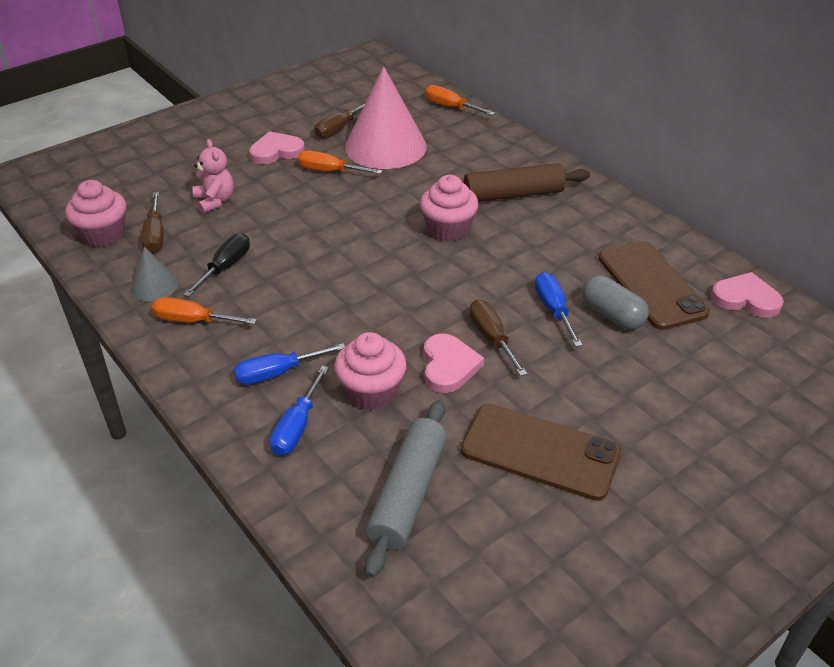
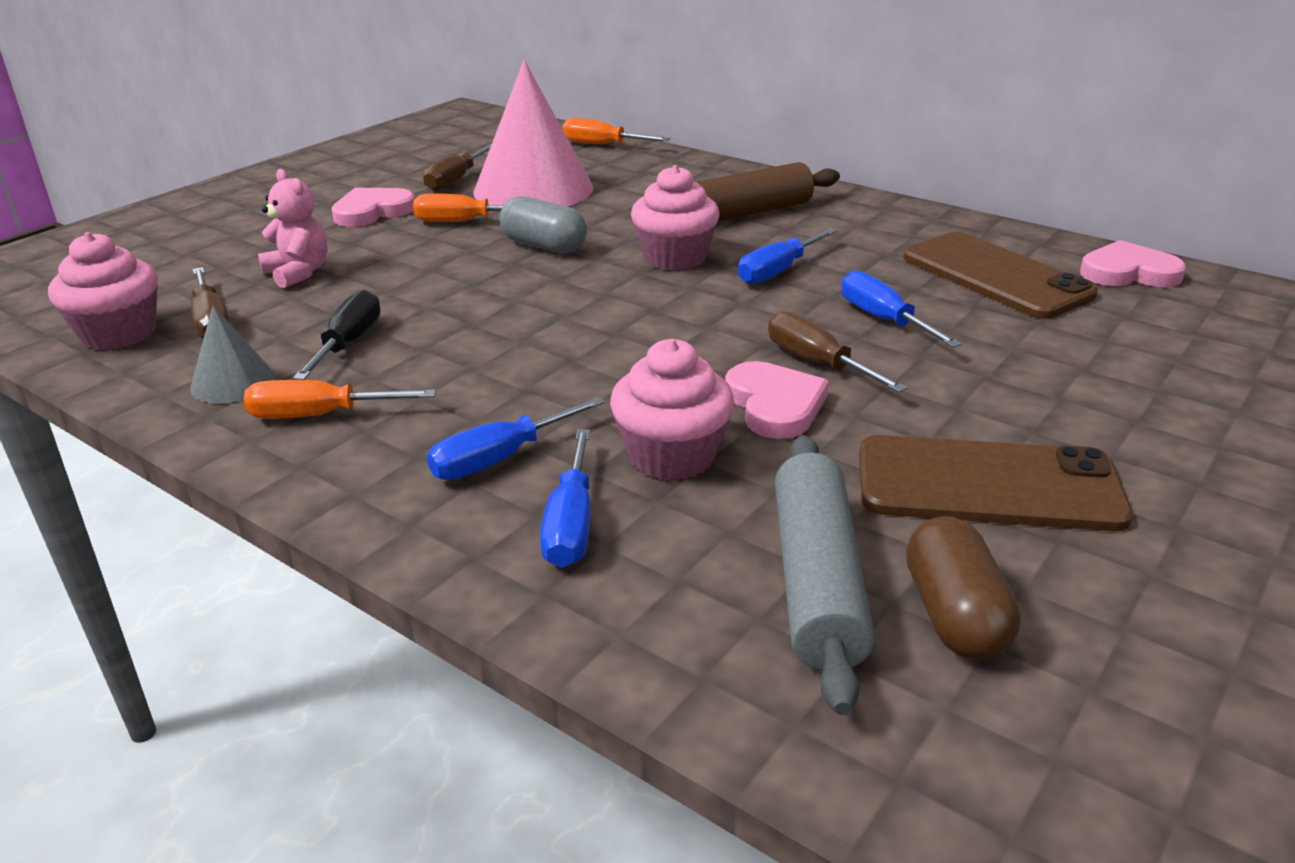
camera: 15 degrees left, 10 degrees down
(469, 532) = (954, 615): none -> brown capsule
(508, 253) = (778, 271): none -> blue screwdriver
(612, 315) = (969, 313): grey capsule -> grey capsule (544, 246)

